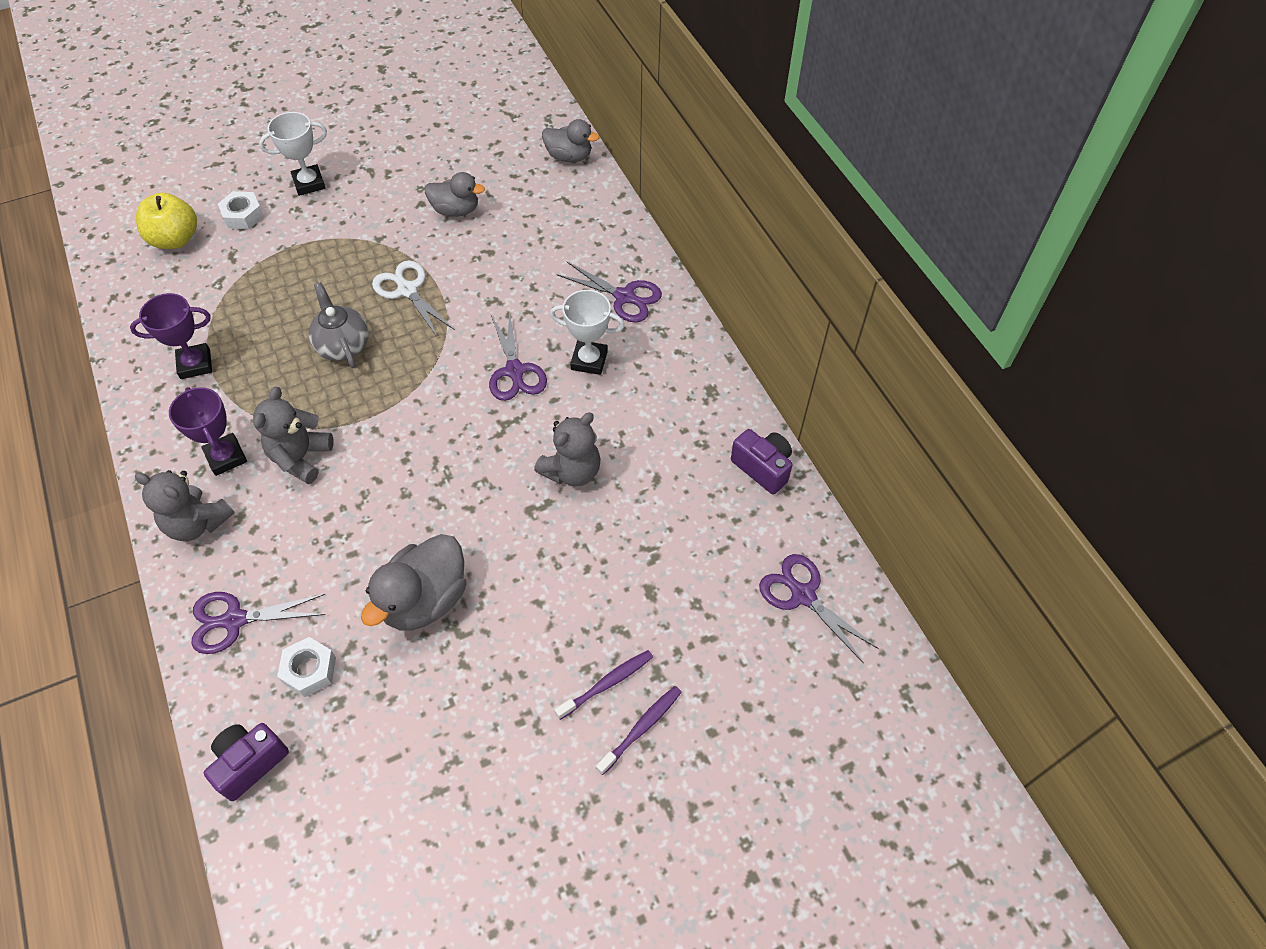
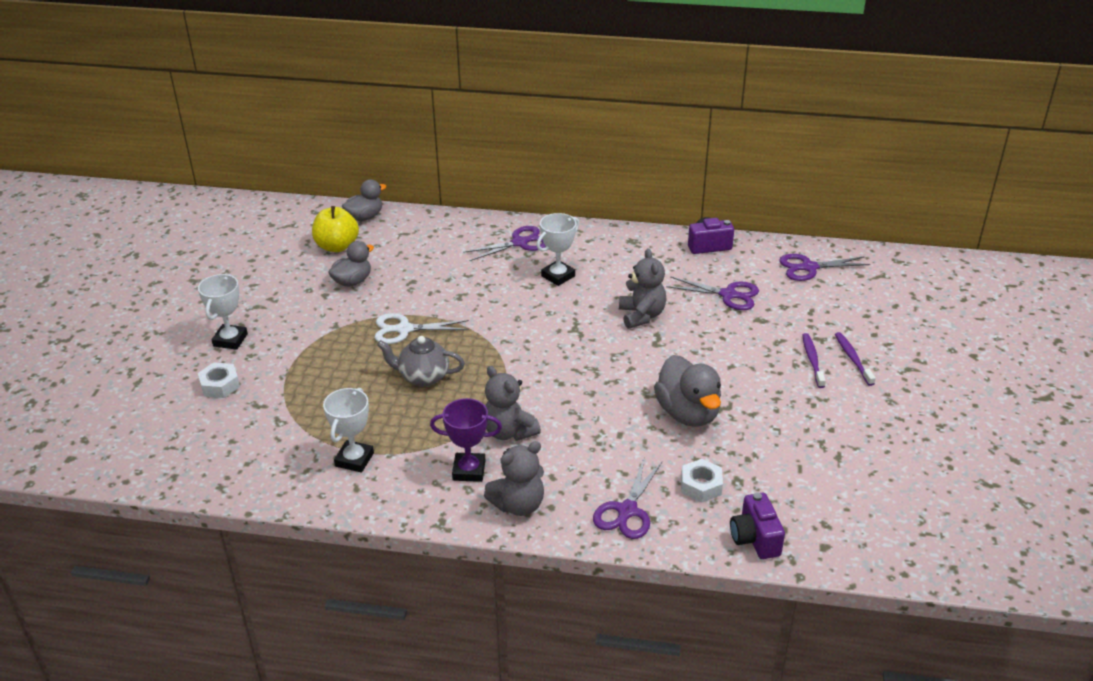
camera: 55 degrees left, 20 degrees down
(175, 239) = (198, 431): yellow apple -> yellow apple (337, 246)
(195, 364) = (354, 459): purple trophy -> white trophy
(515, 371) = (533, 309): purple scissors -> purple scissors (728, 295)

